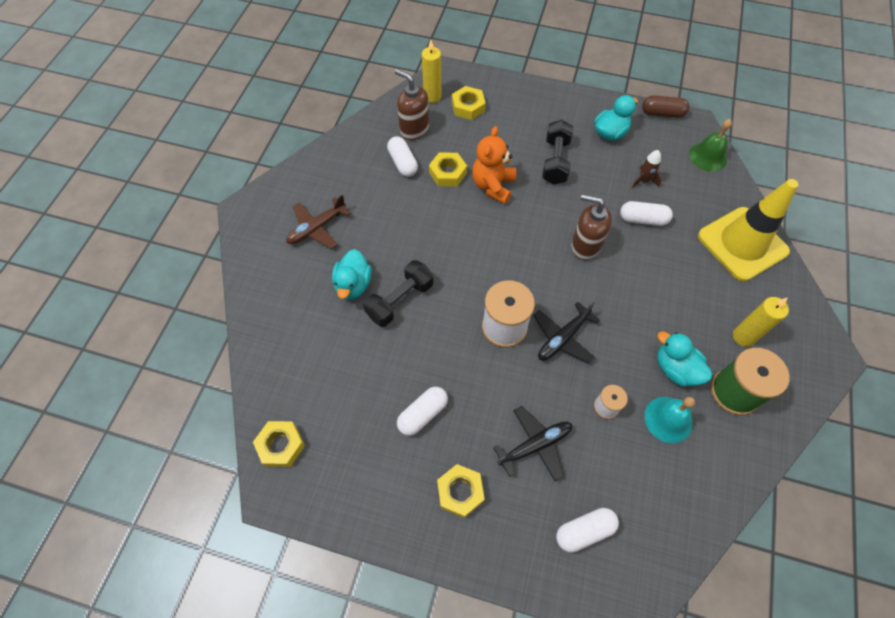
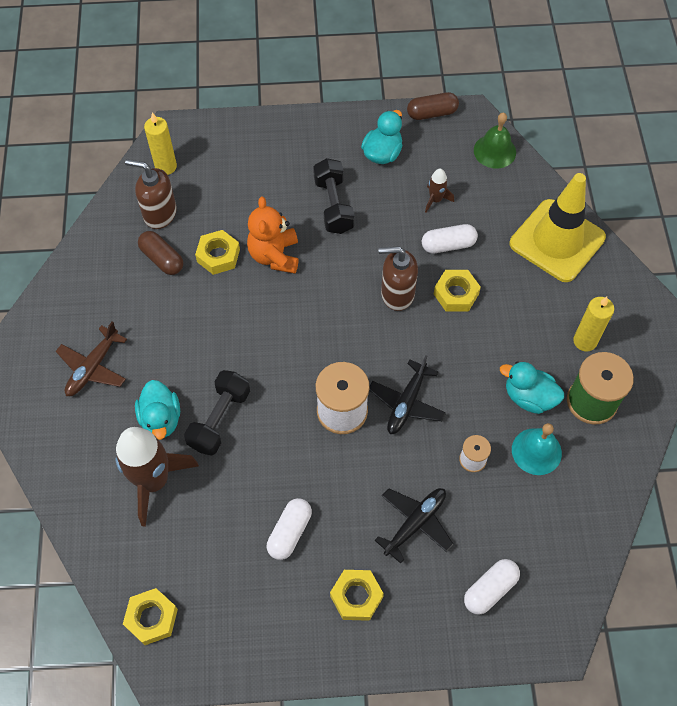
camera: 20 degrees left, 0 degrees up
(328, 332) = (153, 481): none -> brown rocket
(403, 163) = (162, 259): white capsule -> brown capsule
(468, 107) = (212, 167): yellow nut -> yellow nut (456, 294)

